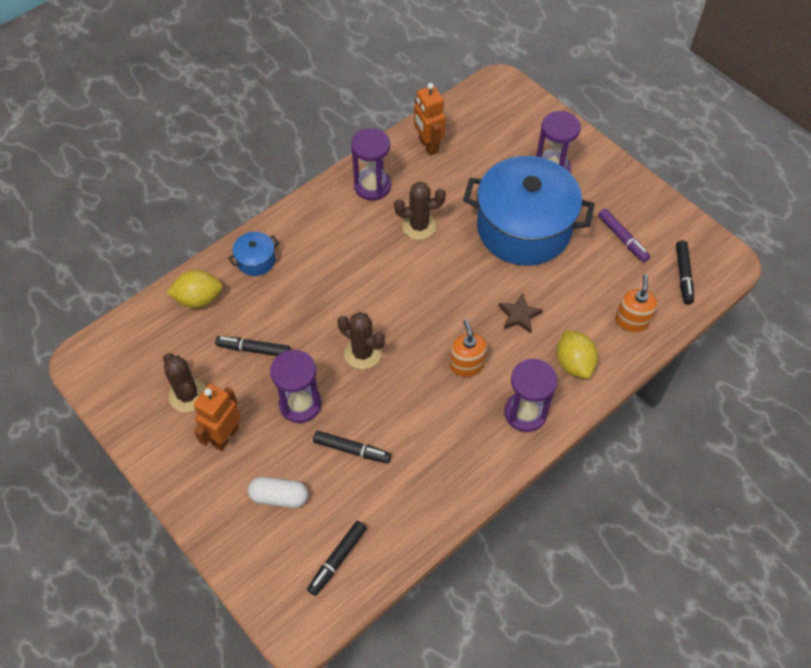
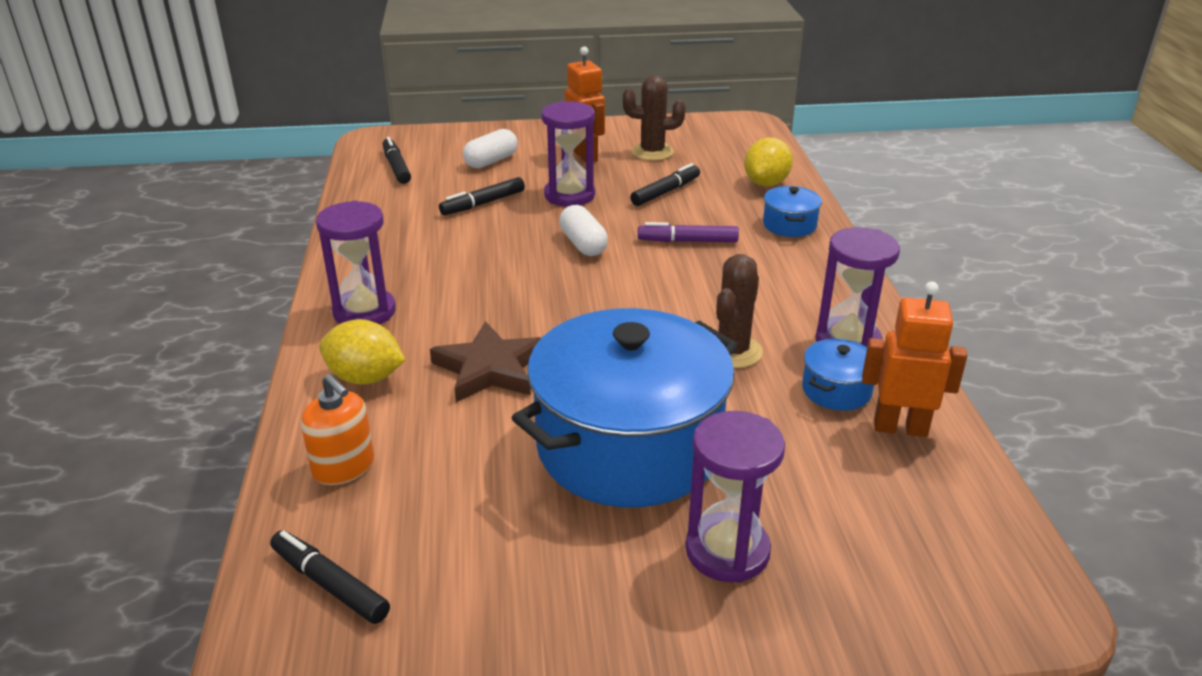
camera: 125 degrees right, 25 degrees down
(362, 353) = (583, 244): brown cactus -> white capsule
(418, 176) = (836, 390): none -> blue pot
(466, 365) = (478, 300): orange soap dispenser -> none
(519, 315) = (490, 368): brown star -> brown star, size x1.58
(622, 238) = (486, 552): purple marker -> purple marker (687, 241)

